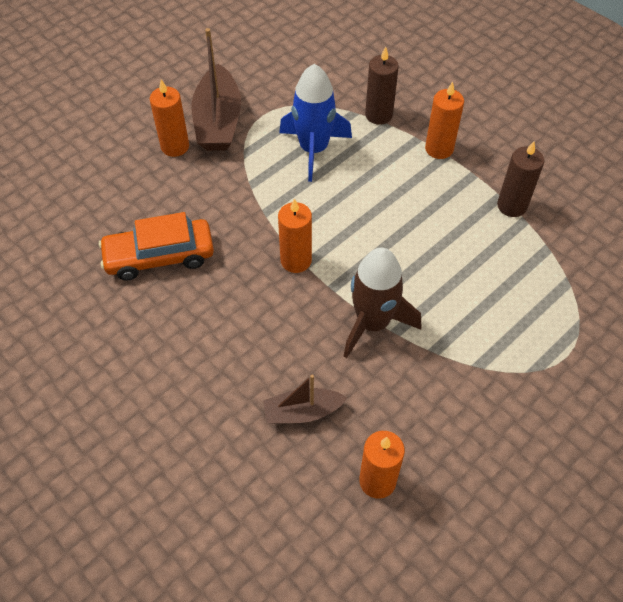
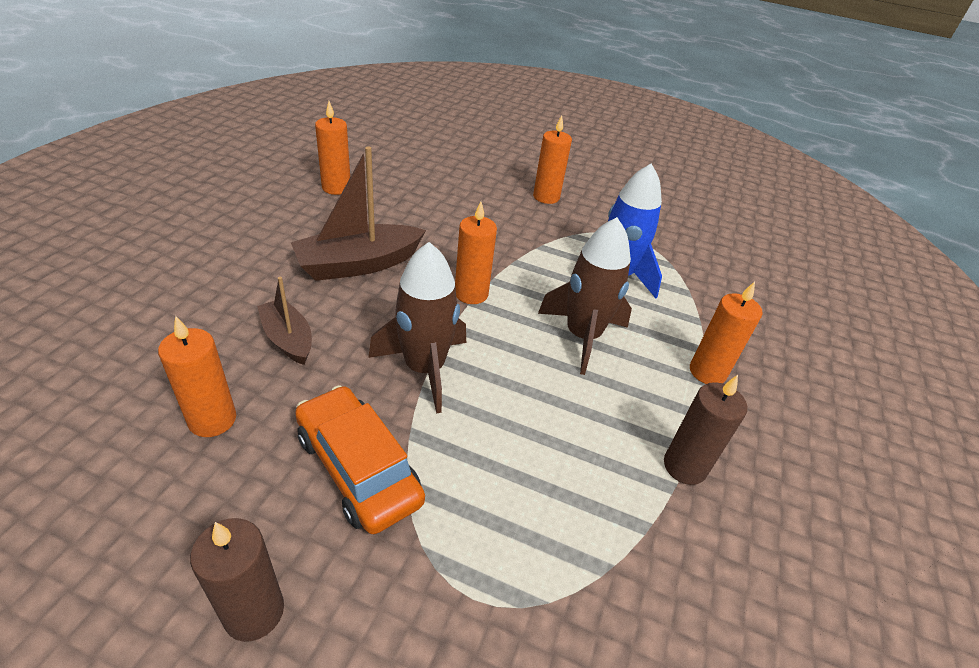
camera: 60 degrees right, 15 degrees down
(70, 321) = (336, 188): none -> orange candle
(159, 256) = (425, 214): orange car -> orange car (358, 468)
(218, 121) = (594, 213): brown boat -> brown boat (358, 264)
(376, 205) = (582, 336): none -> brown rocket
(378, 115) = (705, 311): brown candle -> brown candle (254, 612)

